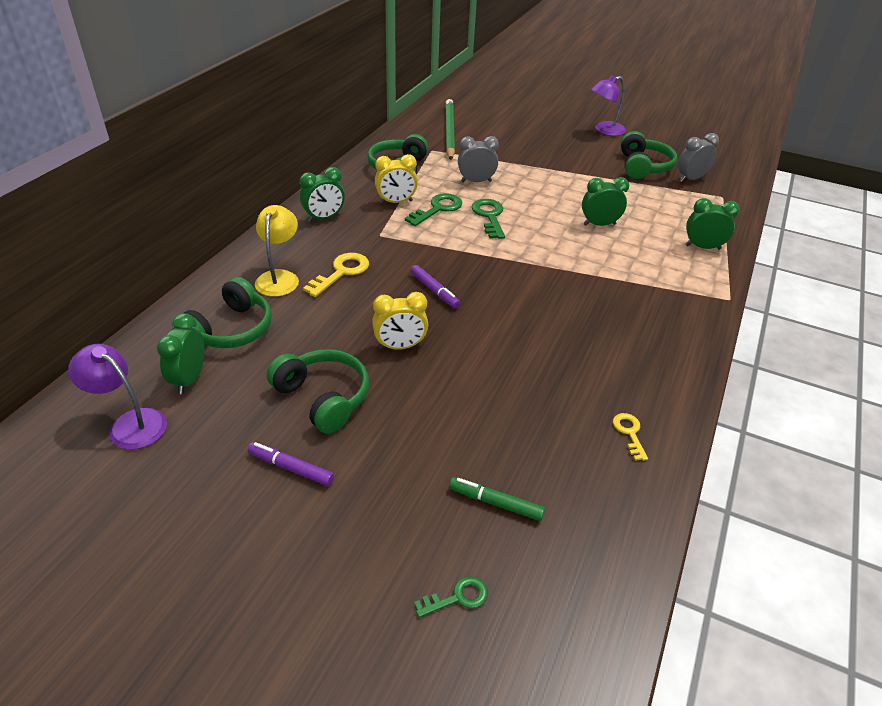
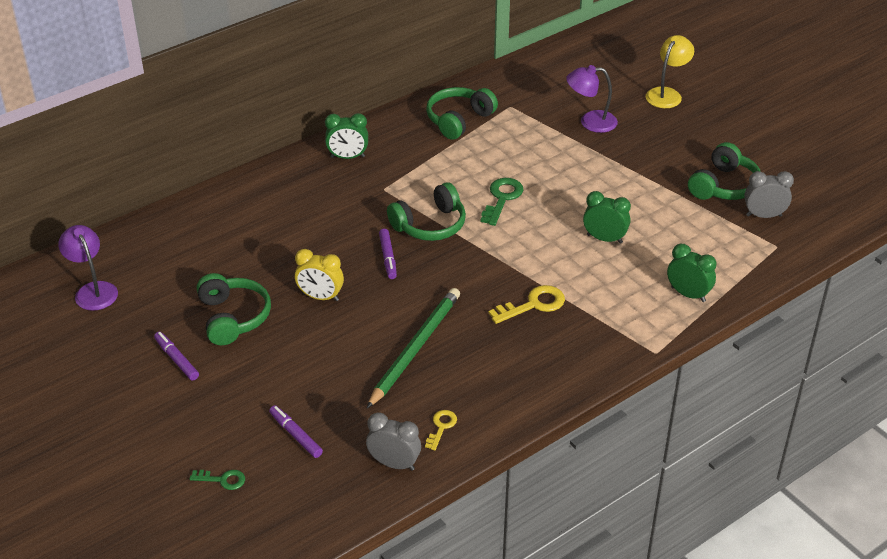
camera: 30 degrees right, 0 degrees up
(189, 379) = (150, 271): green clock -> none
(231, 330) = (203, 240): green headphones -> green headphones (430, 225)
(279, 277) = (270, 205): yellow lamp -> yellow lamp (667, 94)
(341, 272) = (323, 216): yellow key -> yellow key (533, 305)
(396, 202) = (426, 158): yellow clock -> none
(437, 209) = (459, 176): green key -> none
(449, 132) = (548, 87): green pencil -> green pencil (415, 349)
(476, 181) = (523, 156): grey clock -> grey clock (394, 464)
(495, 503) = (296, 435): green marker -> purple marker
(604, 130) = (727, 128): purple lamp -> purple lamp (590, 122)

